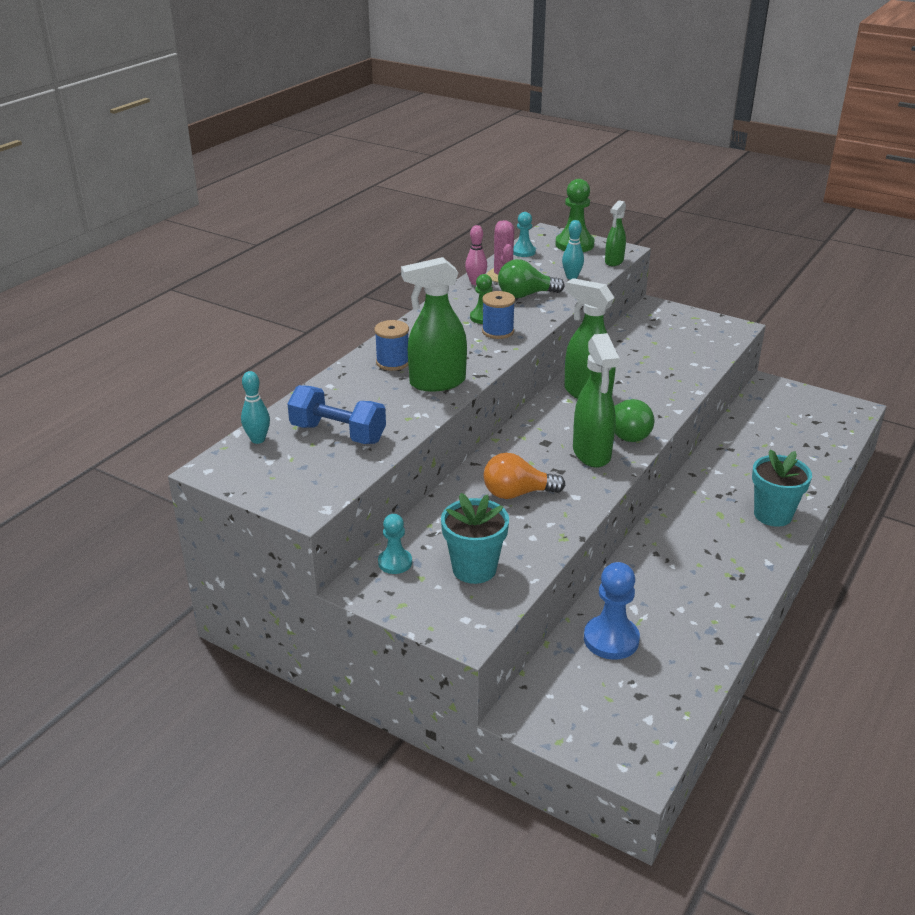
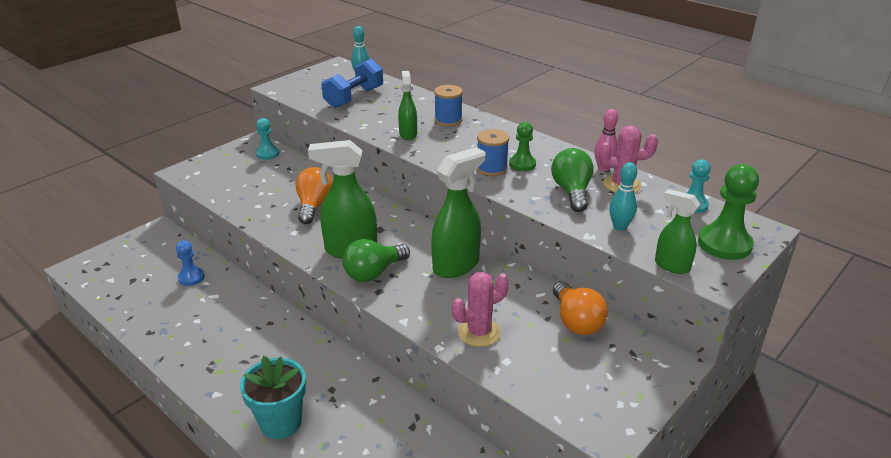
camera: 100 degrees right, 0 degrees up
(436, 383) = (408, 134): green spray bottle -> green spray bottle, size x0.58
(474, 569) = (240, 179): turquoise flower pot -> none
(611, 639) = (191, 277): blue pawn -> blue pawn, size x0.61
(631, 338) = (576, 321): none -> orange light bulb
(670, 376) = (479, 332): none -> pink cactus

